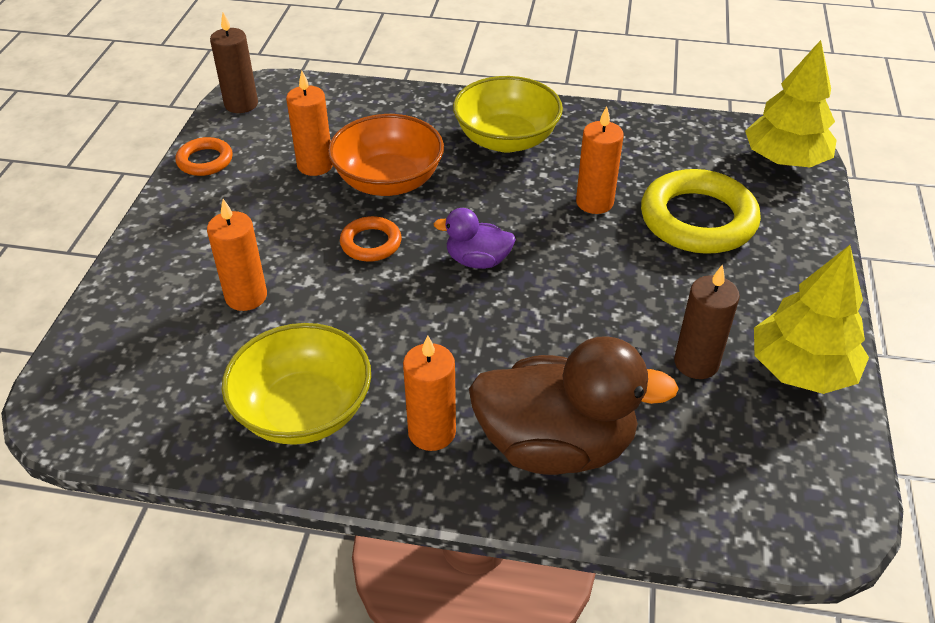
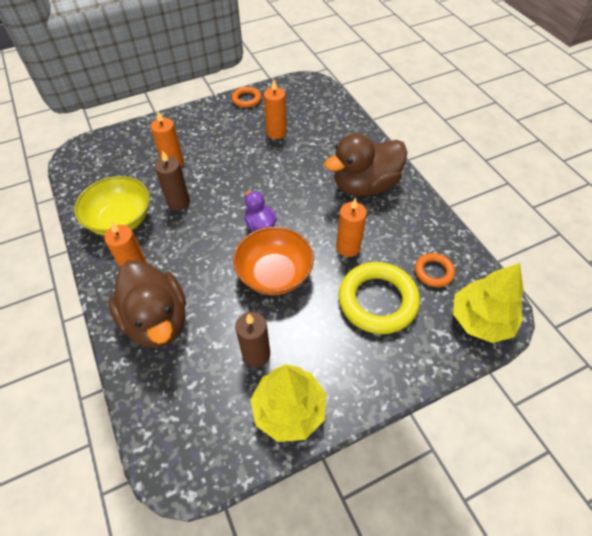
camera: 55 degrees right, 10 degrees up
(241, 104) = (295, 85): brown candle -> brown candle (178, 202)
(371, 243) = (240, 181): orange ring -> orange ring (433, 272)
(388, 181) = (289, 162): orange bowl -> orange bowl (274, 274)
(506, 139) = (365, 185): yellow bowl -> brown duck

